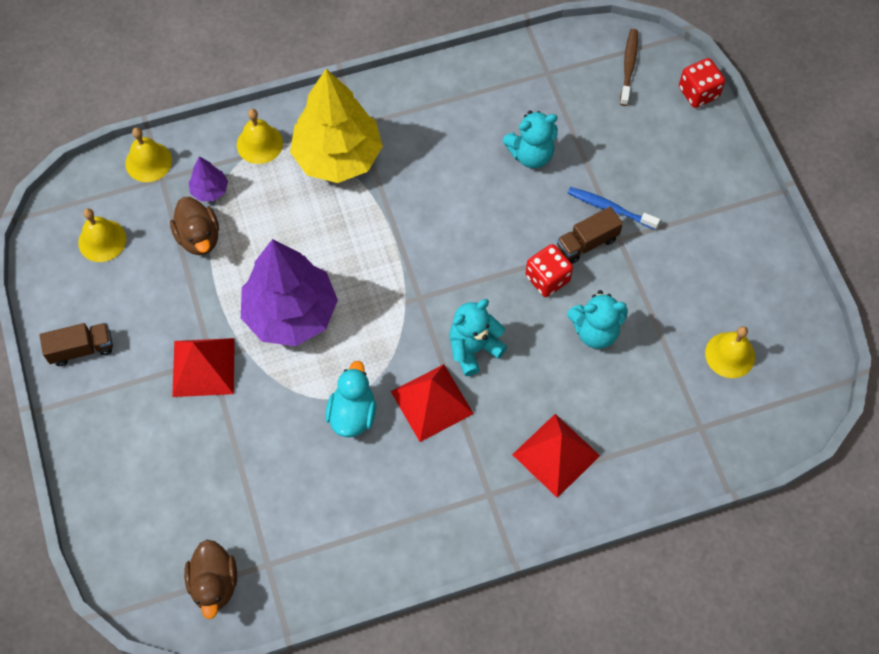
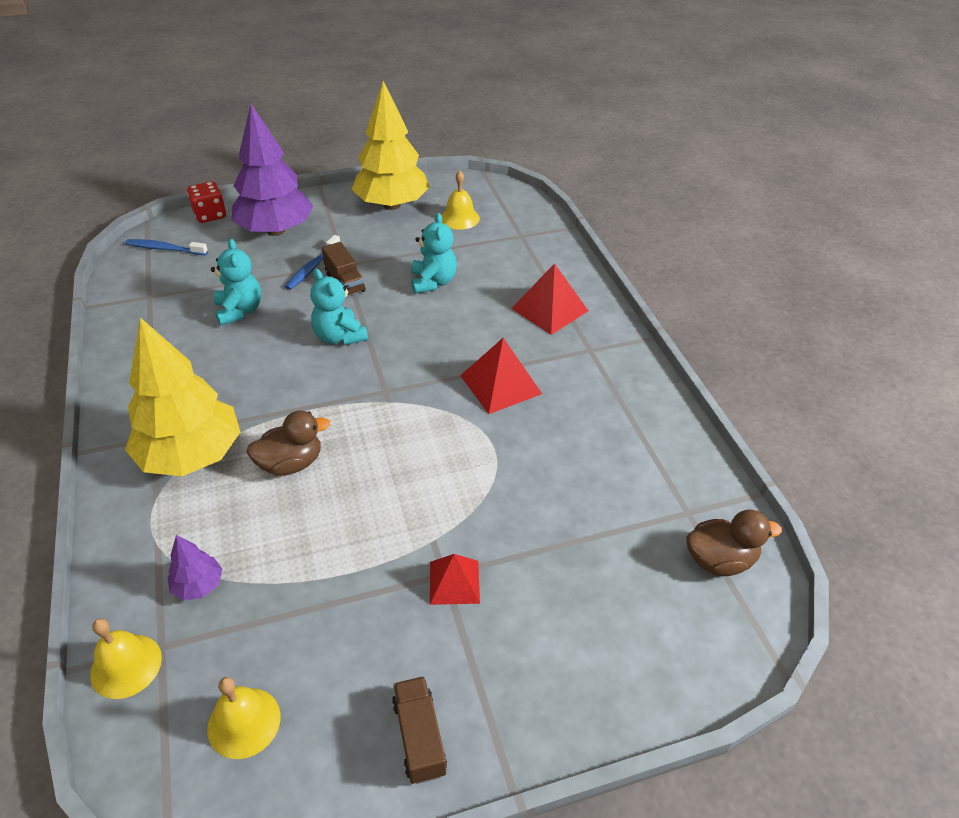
camera: 90 degrees left, 20 degrees down
(199, 237) = (268, 595): brown duck -> brown duck (291, 463)
(203, 367) = (454, 582): red pyramid -> red pyramid, size x0.65
(259, 144) = (144, 532): yellow bell -> none
(291, 313) = (390, 496): purple tree -> purple tree (275, 230)
(352, 414) = (514, 443): turquoise duck -> none
(473, 348) = (445, 355): turquoise teddy bear -> turquoise teddy bear (339, 336)
(547, 279) = (377, 306): red dice -> none
(628, 66) = (165, 249): brown toothbrush -> blue toothbrush
(748, 276) = (392, 205): none -> yellow tree

